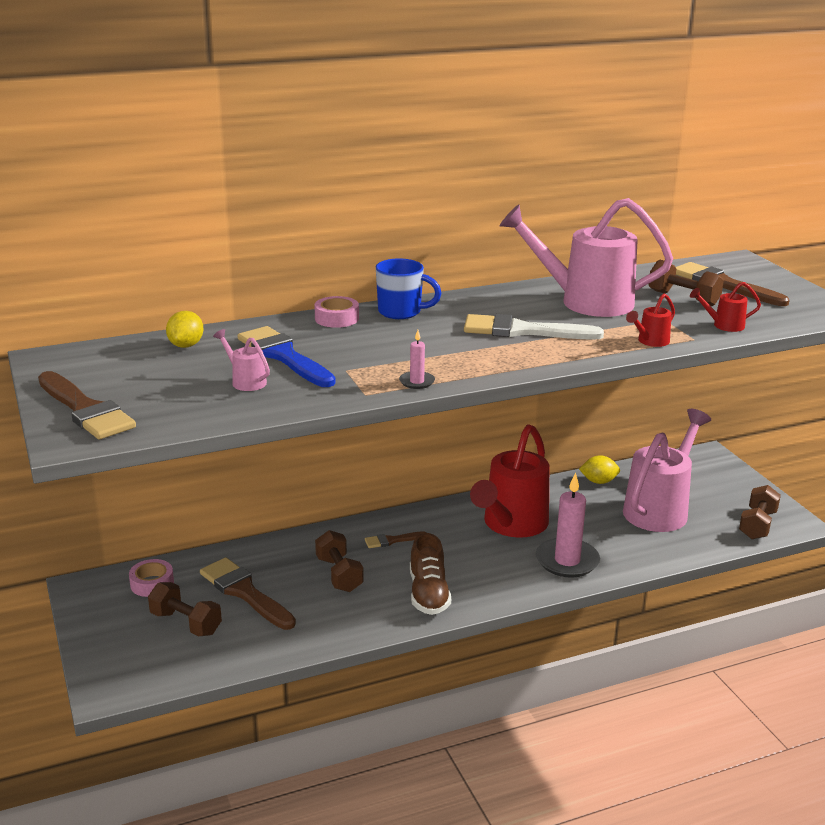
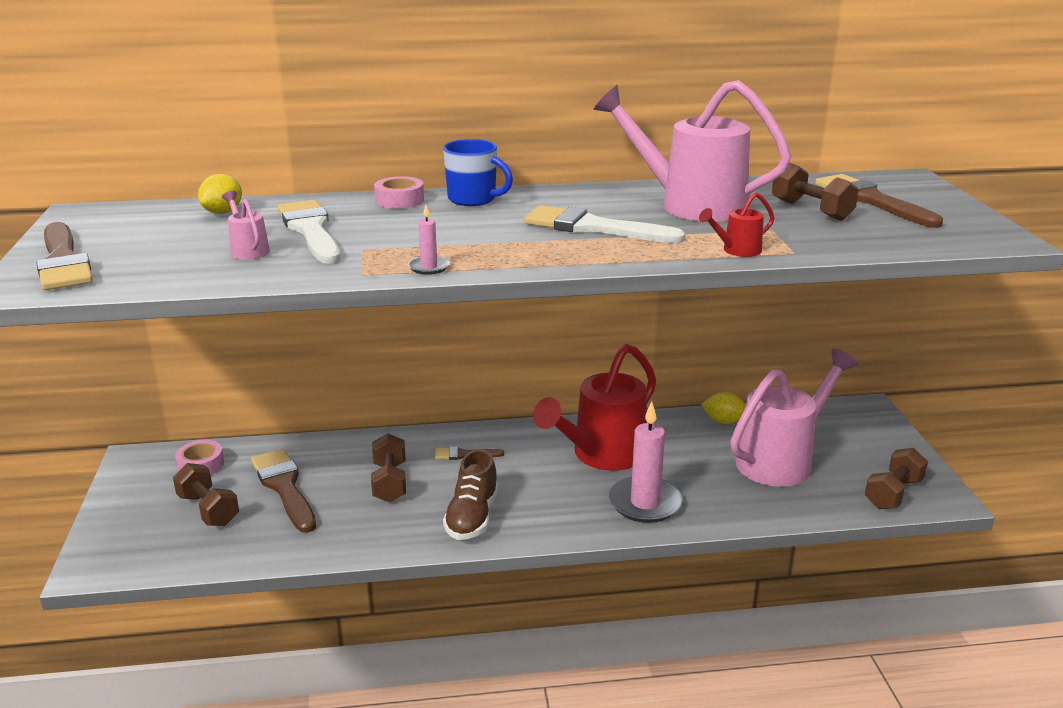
camera: 15 degrees right, 0 degrees up
(284, 356) = (311, 230): blue brush -> white brush
(724, 325) = (842, 241): red watering can -> none

